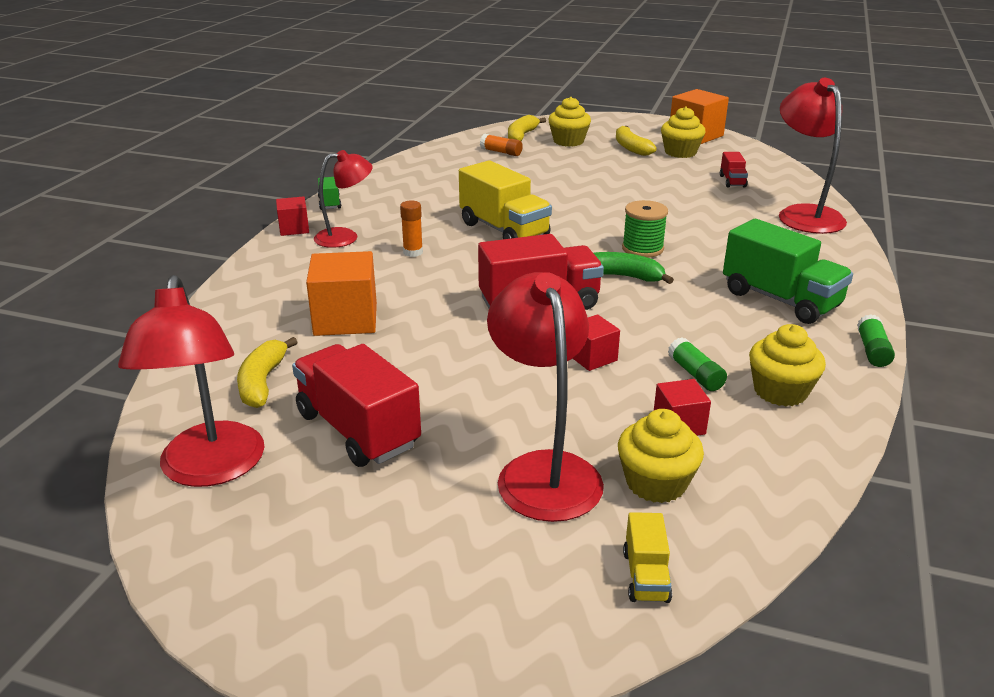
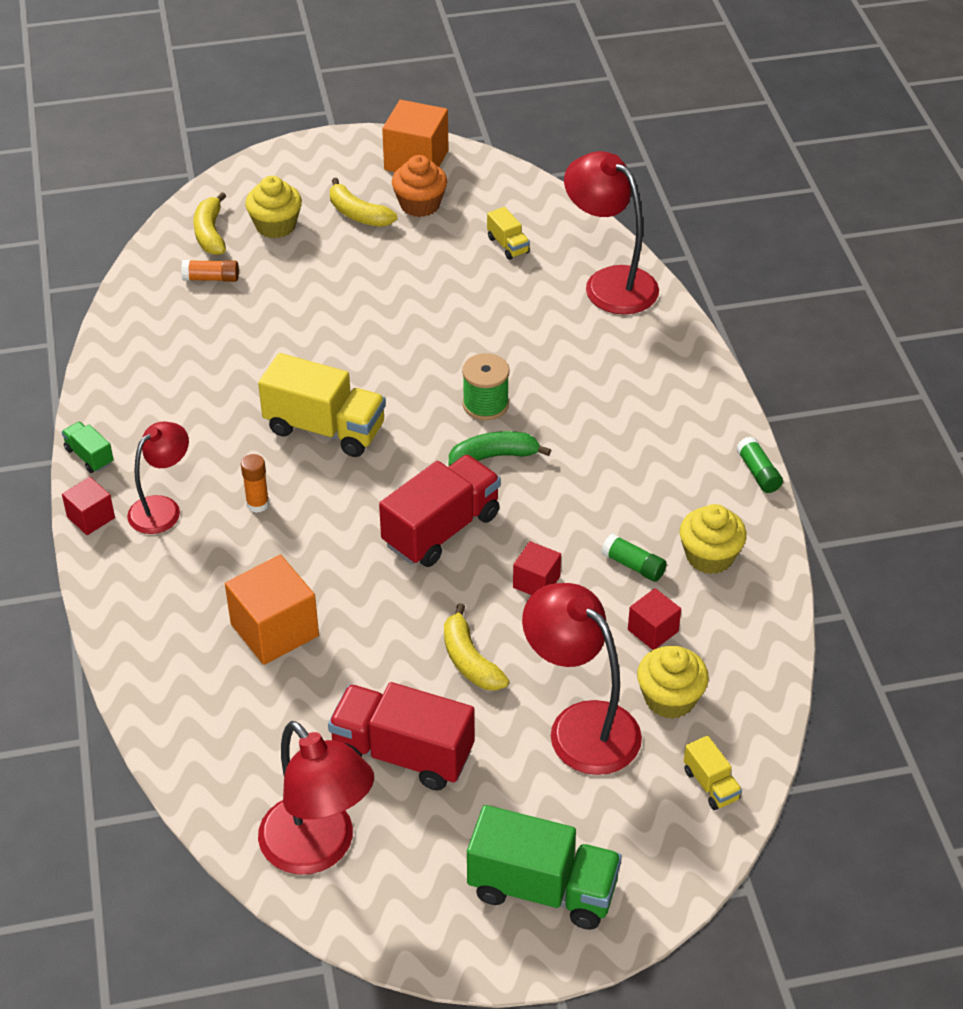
camera: 30 degrees left, 15 degrees up
(263, 382) = (270, 741): yellow banana -> yellow banana (470, 660)
(680, 152) = (420, 204): yellow cupcake -> orange cupcake
(732, 181) = (508, 245): red truck -> yellow truck
(780, 300) = (653, 433): green truck -> green truck (542, 889)

